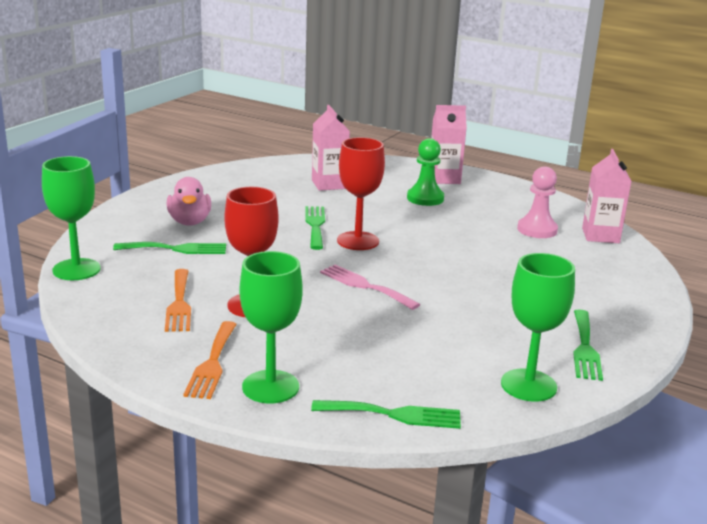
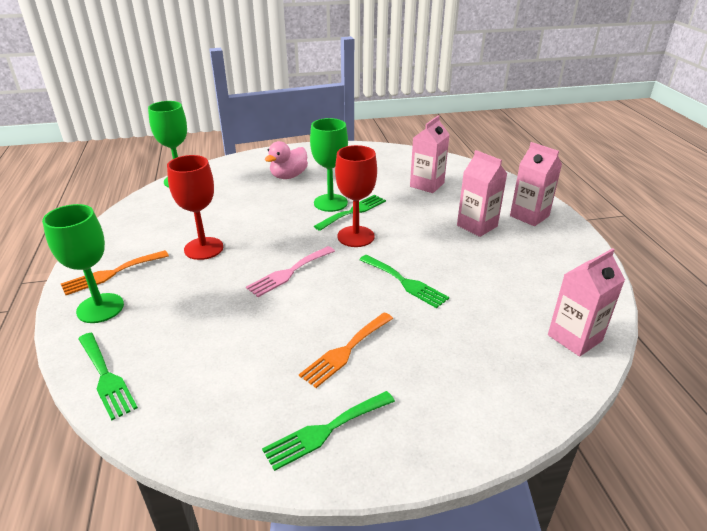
camera: 50 degrees right, 10 degrees up
(176, 249) = (246, 191): green fork -> green fork (405, 282)
(179, 303) = (176, 226): orange fork -> orange fork (345, 351)
(365, 286) = (289, 272): pink fork -> pink fork turned 135 degrees counterclockwise
(425, 198) = (477, 226): green pawn -> pink carton
(528, 385) = (218, 426): green goblet -> green goblet (330, 203)
(537, 230) = (519, 299): pink pawn -> none

